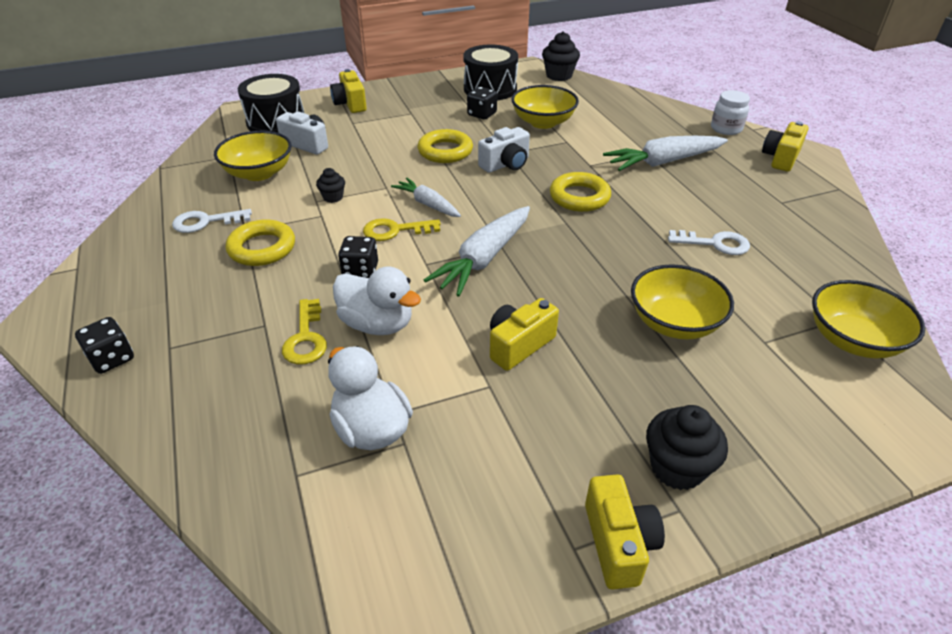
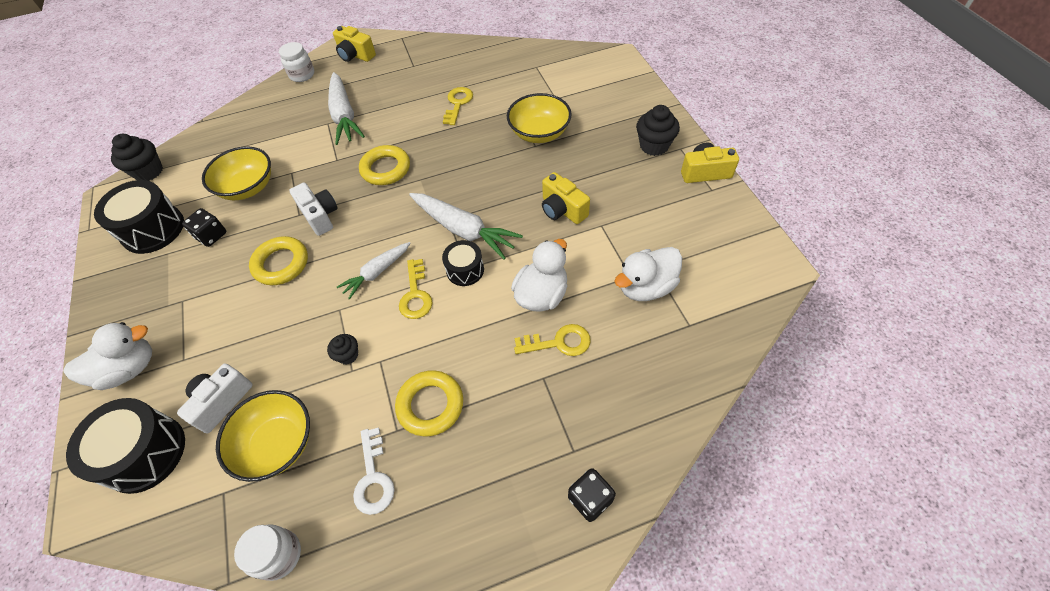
camera: 85 degrees left, 15 degrees up
(167, 185) = (279, 555): none -> white jar
(350, 104) = (129, 369): yellow camera -> white duck
(360, 271) = (473, 315): black dice -> none
(423, 262) = (465, 270): none -> black drum
(714, 243) = (458, 104): white key -> yellow key
(853, 340) = (553, 65): yellow bowl -> none

